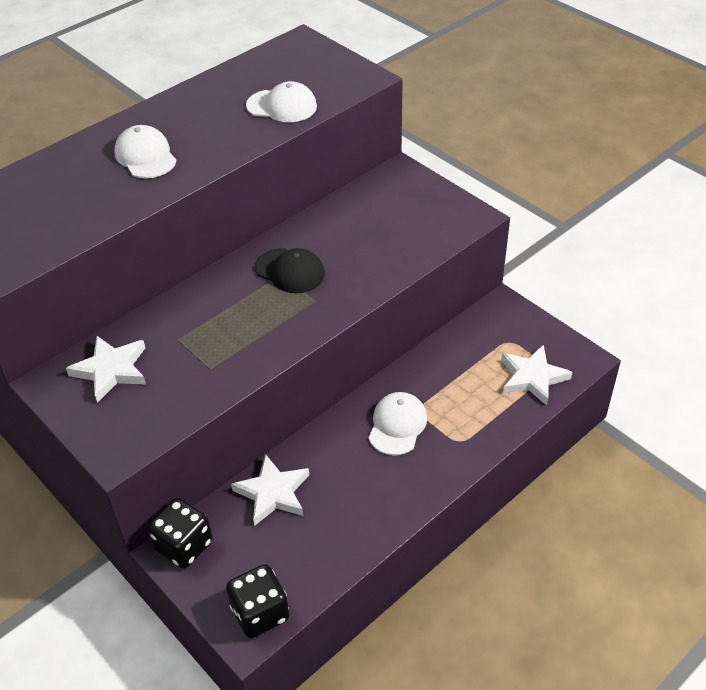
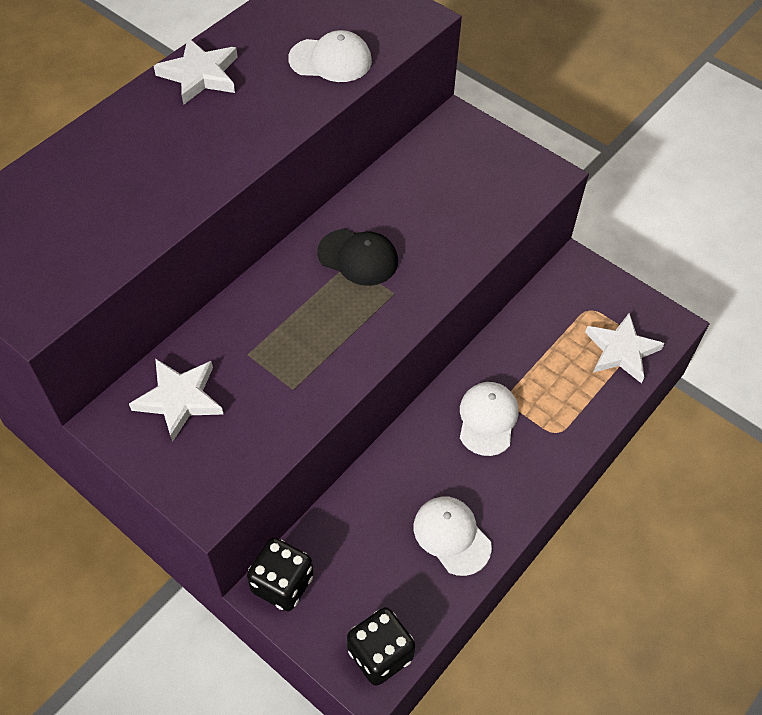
camera: 10 degrees left, 10 degrees up
(145, 156) = (184, 137): white cap -> white cap (452, 536)
(273, 493) = (367, 512): white star -> white star (200, 75)

